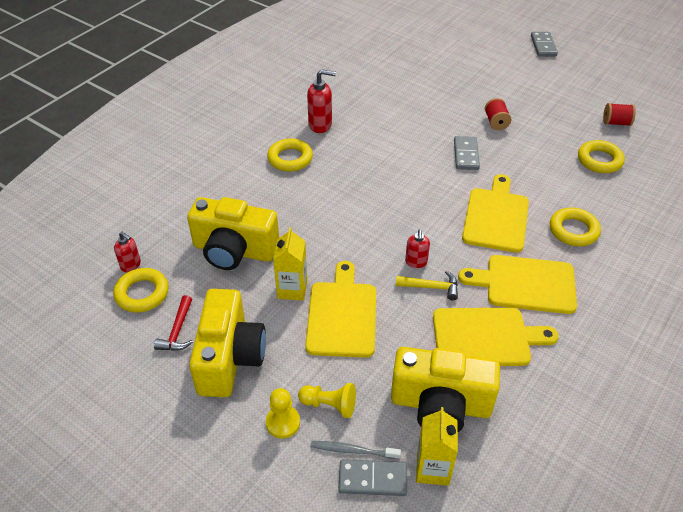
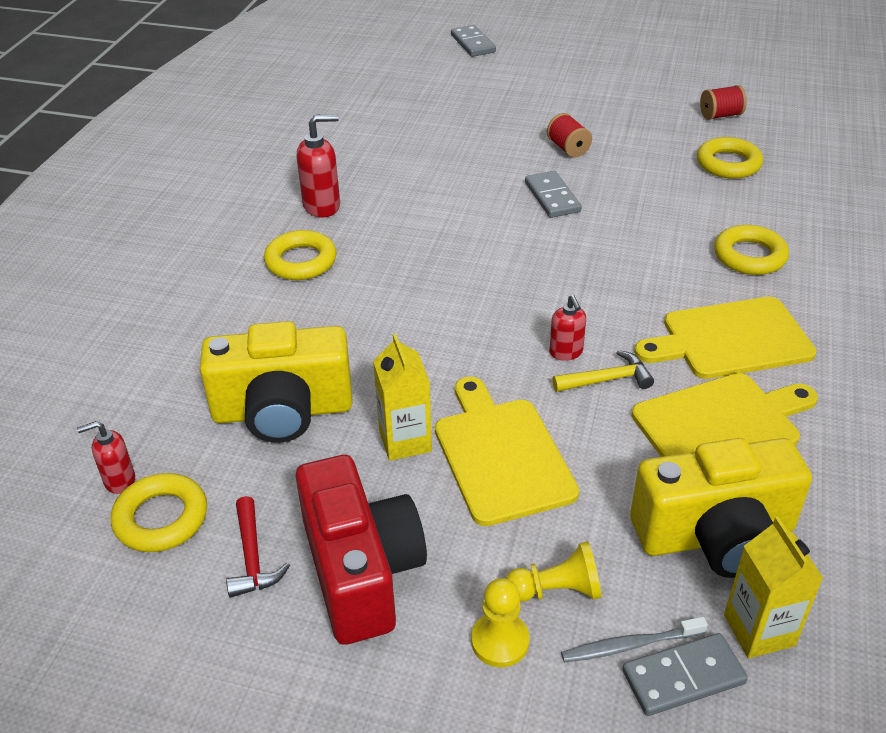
camera: 20 degrees left, 5 degrees down
(131, 265) = (119, 480): red soap dispenser -> red soap dispenser turned 150 degrees clockwise
(229, 358) = (361, 571): yellow camera -> red camera
(496, 217) = (639, 265): yellow cutting board -> none
(543, 46) = (573, 45): grey domino -> grey domino (472, 44)

